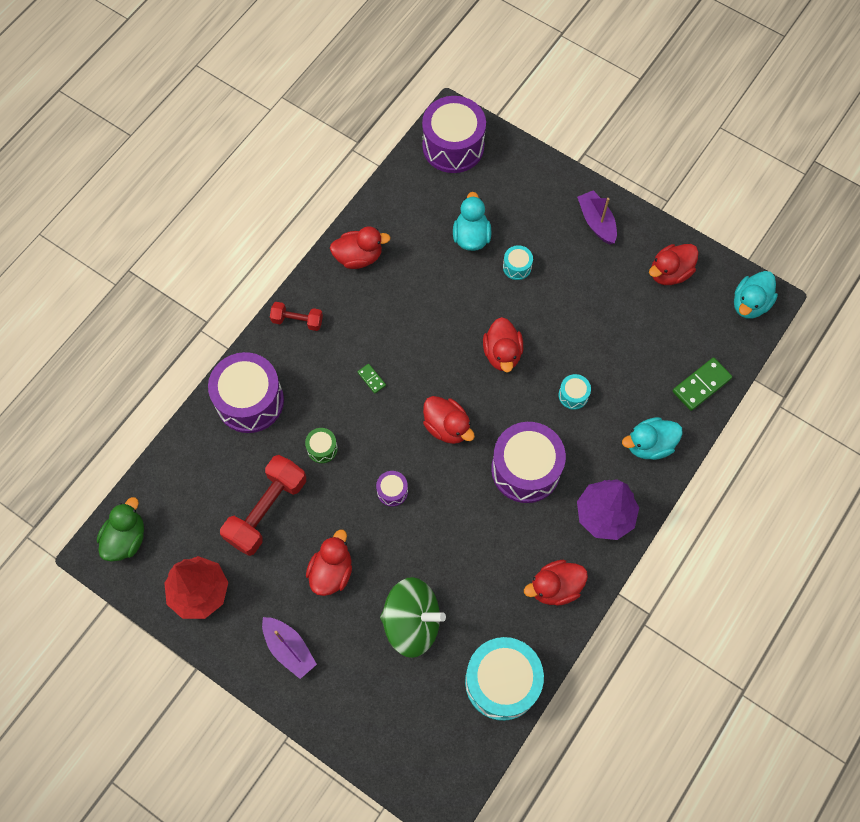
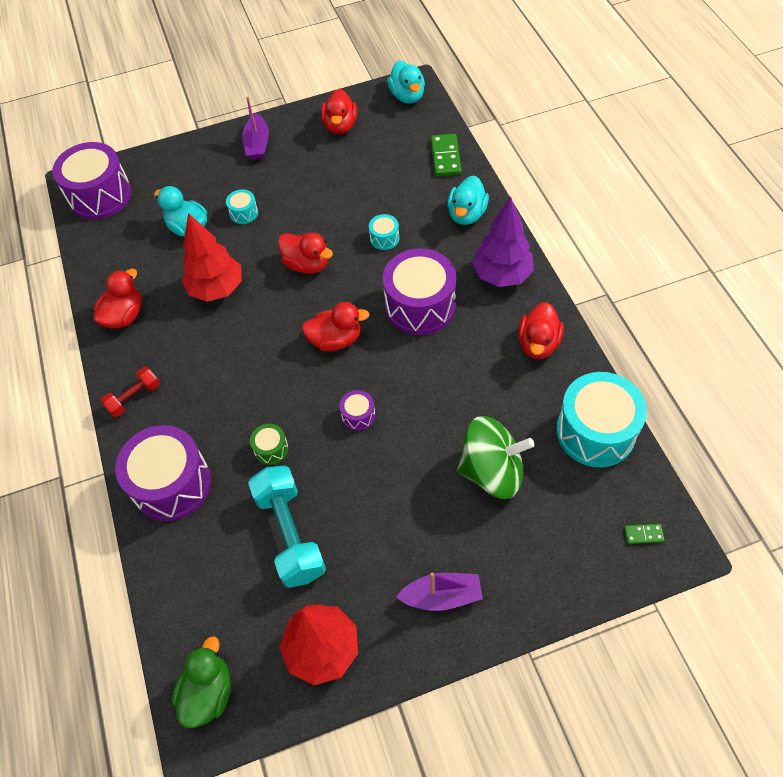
camera: 50 degrees left, 10 degrees down
(126, 539) = (208, 692): green duck -> green duck turned 45 degrees clockwise
(267, 510) = (290, 534): red dumbbell -> turquoise dumbbell
(331, 571) = (394, 511): red duck -> none
(371, 379) = (242, 371): green domino -> green domino (643, 534)
(412, 622) = (492, 471): green spinning top -> green spinning top turned 45 degrees clockwise
(430, 304) = (217, 289): none -> red tree
(596, 222) = (257, 144): purple boat -> purple boat turned 105 degrees counterclockwise

